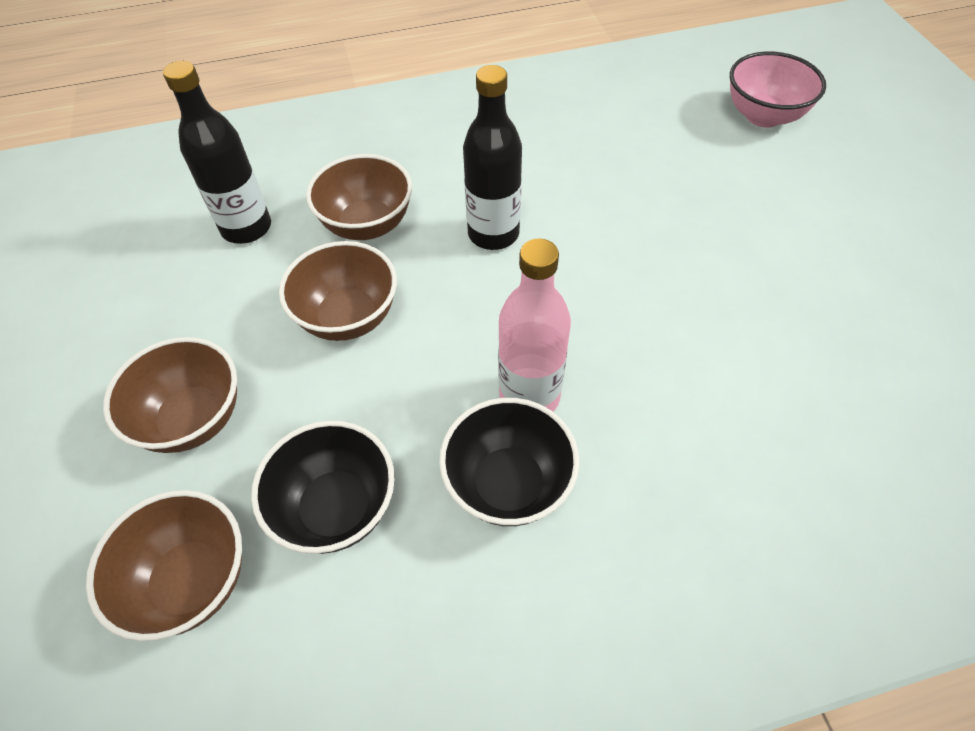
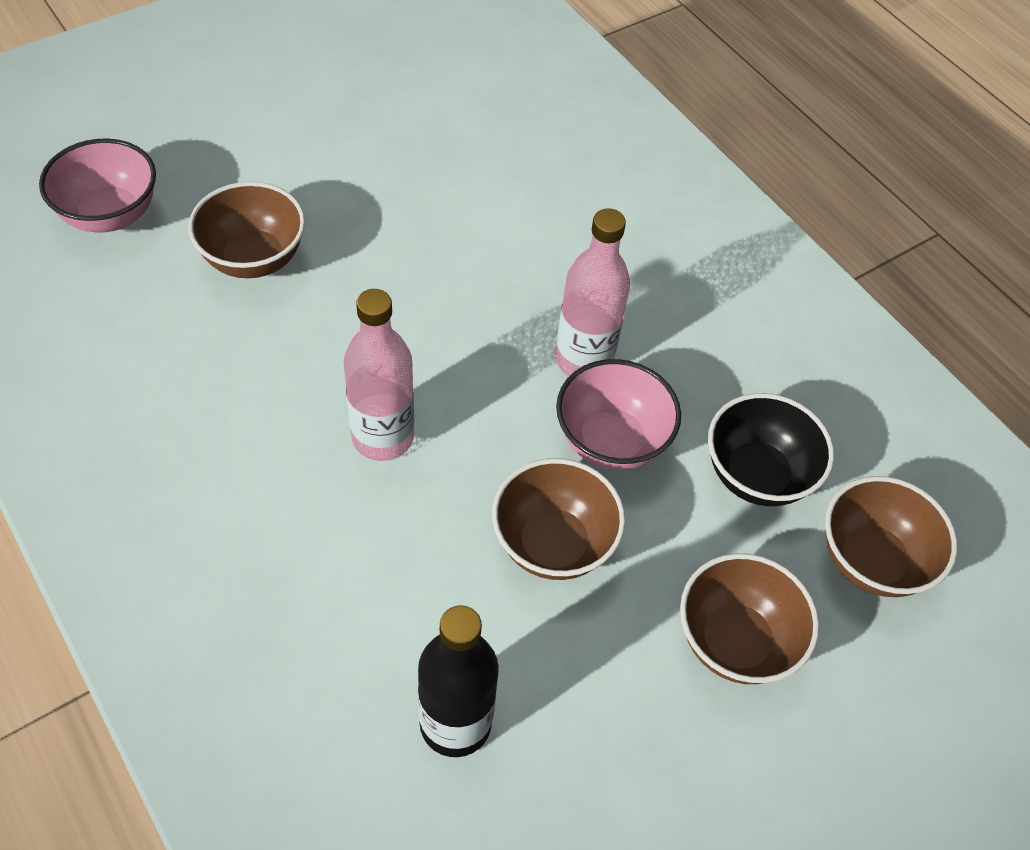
camera: 115 degrees left, 0 degrees up
(367, 224) = (406, 576): brown bowl -> brown bowl (253, 258)
(428, 390) = (611, 441): none -> pink bowl
(493, 234) = (382, 437): black bottle -> pink bottle
(508, 484) = (675, 357): black bowl -> none

